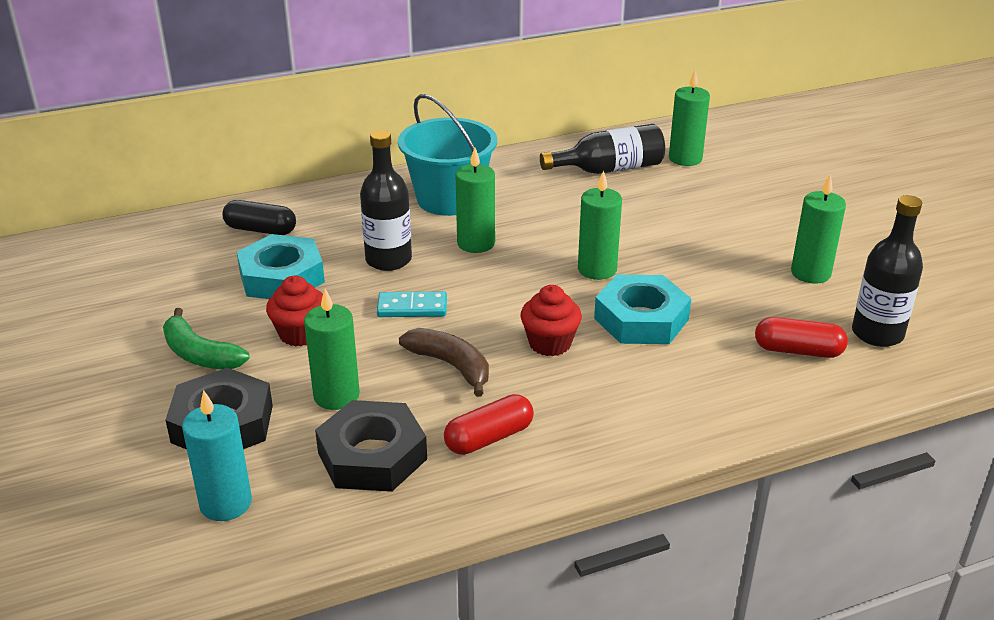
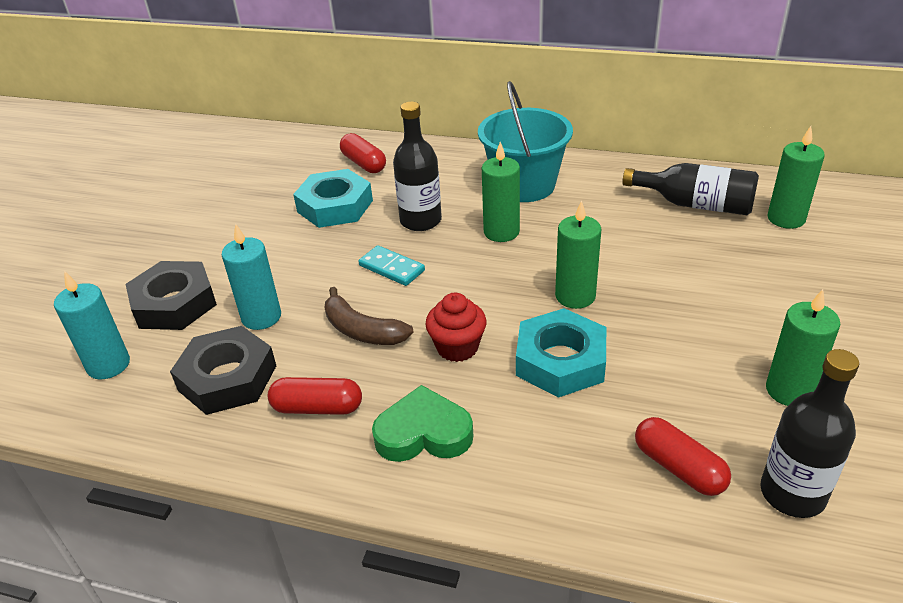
camera: 40 degrees right, 5 degrees up
(200, 354) = (221, 244): green banana -> none
(260, 230) = (364, 163): black capsule -> red capsule
(300, 334) = (295, 256): red cupcake -> none
(336, 396) = (261, 317): green candle -> turquoise candle
(451, 366) = (362, 330): brown banana -> brown banana turned 135 degrees clockwise
(600, 413) = (423, 433): none -> green heart

